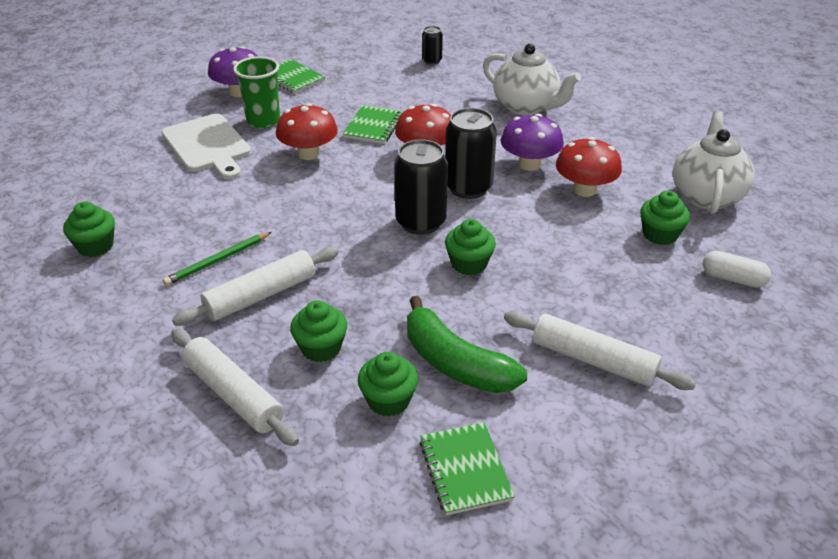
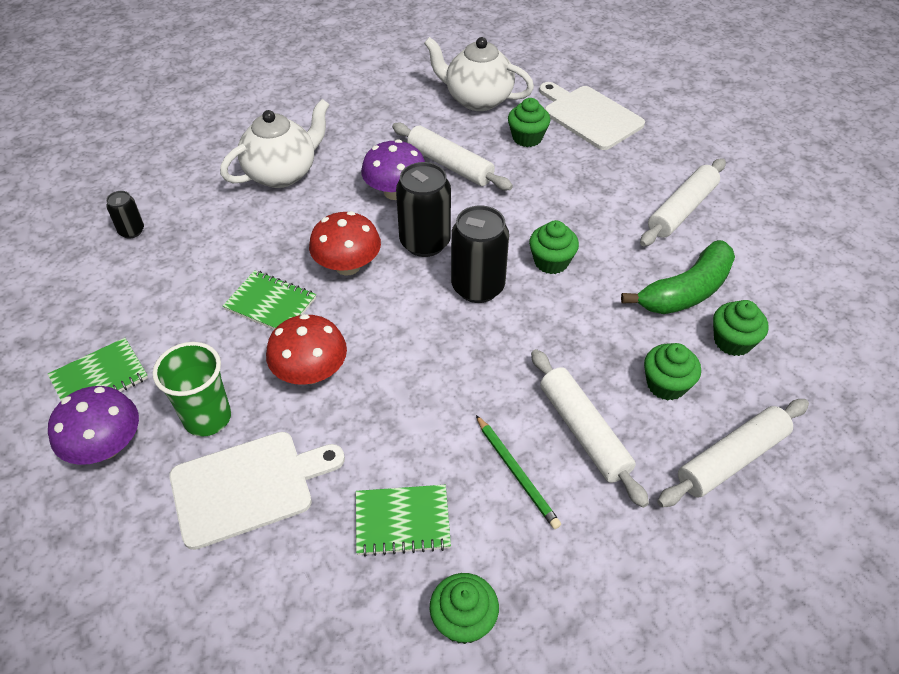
camera: 80 degrees left, 10 degrees up
(465, 470) = (803, 303): green notebook -> green notebook (402, 521)
(585, 189) = (450, 165): red mushroom -> white rolling pin
(733, 279) = (590, 116): white capsule -> white cutting board

